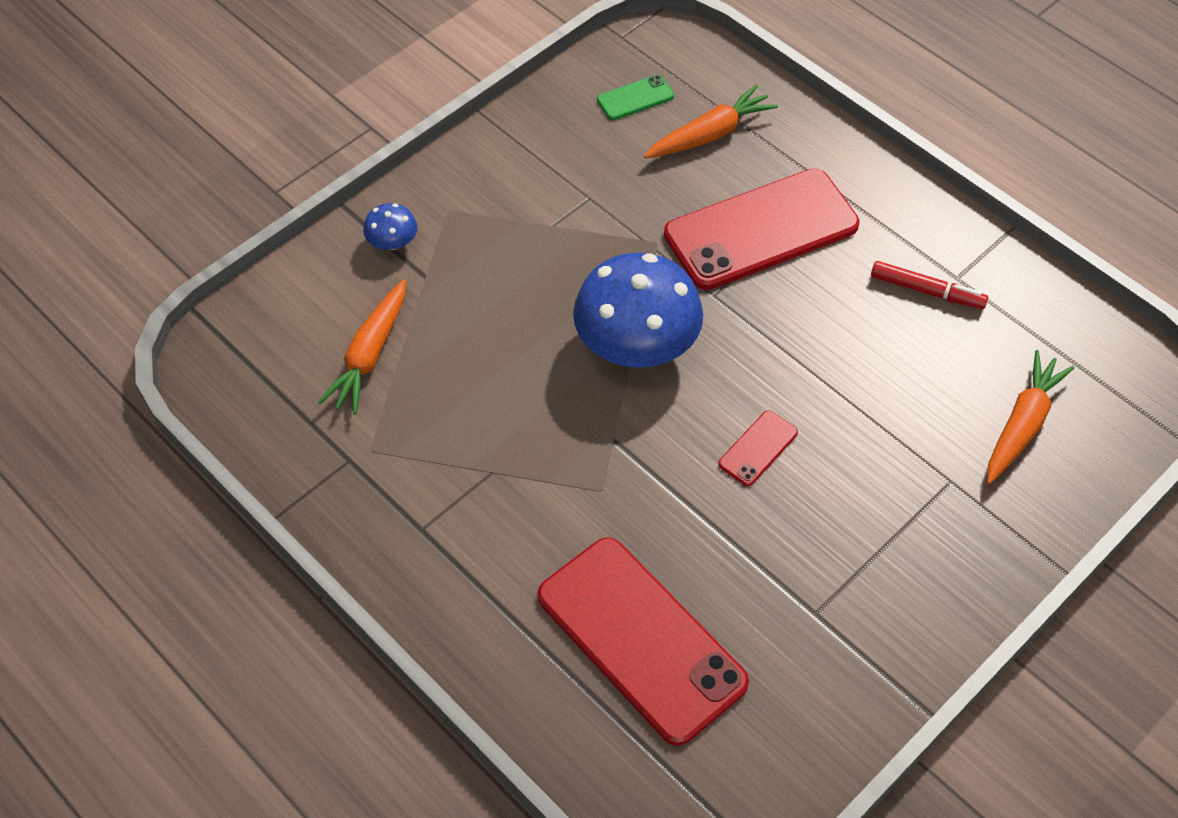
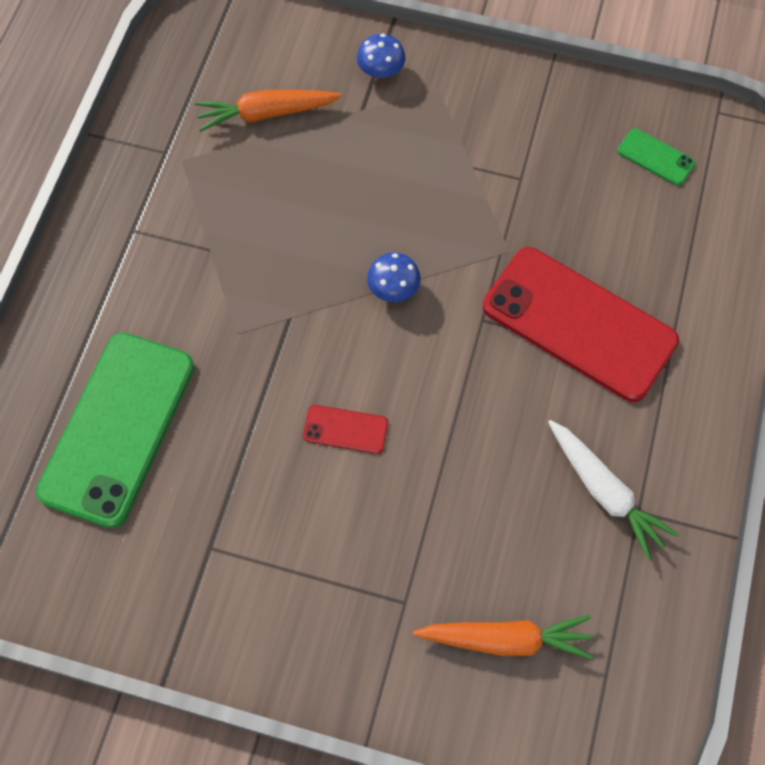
camera: 60 degrees right, 10 degrees up
(636, 344) = (393, 288): blue mushroom -> blue mushroom, size x0.44
(641, 639) = (118, 428): red phone -> green phone
(709, 134) = (657, 233): orange carrot -> none
(926, 291) = (604, 491): red marker -> white carrot

